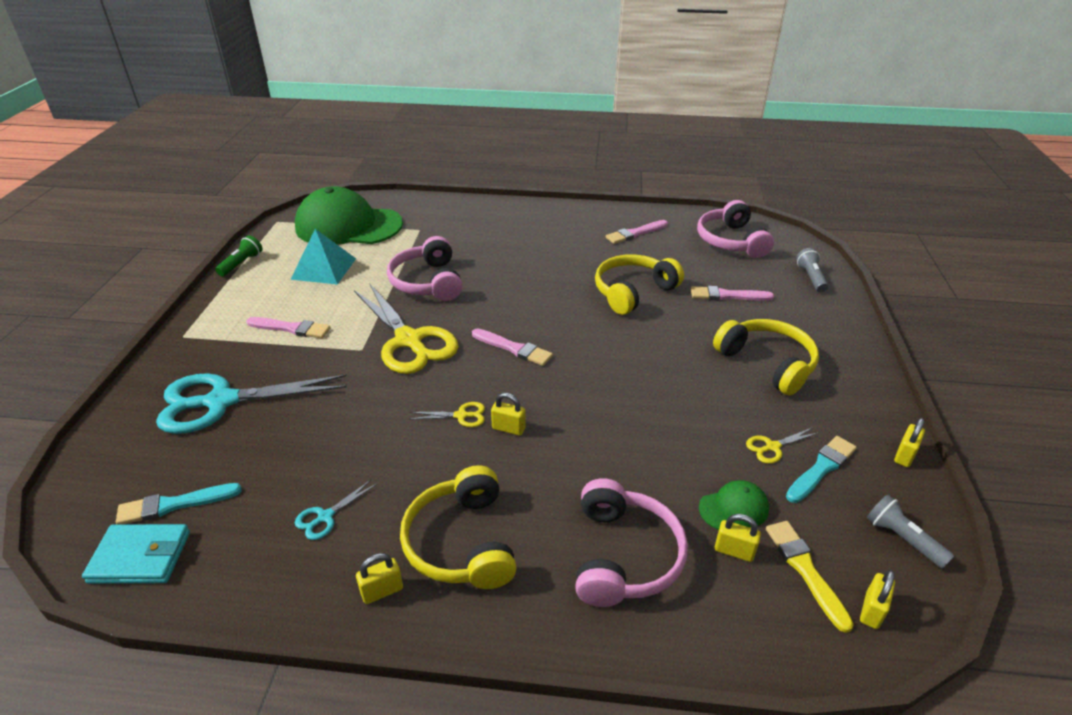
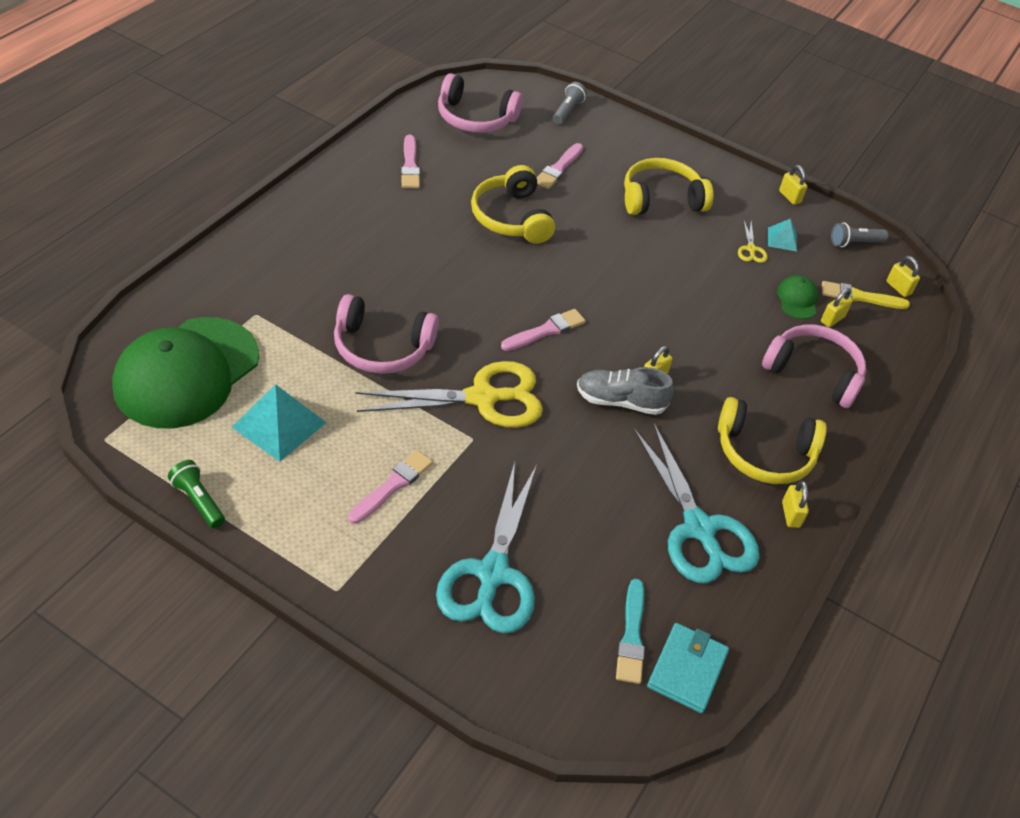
camera: 70 degrees left, 10 degrees up
(325, 517) = (699, 529): turquoise scissors -> turquoise scissors, size x2.43
(461, 416) = (620, 401): yellow scissors -> grey shoe
(810, 278) = (567, 111): grey flashlight -> grey flashlight turned 90 degrees clockwise
(821, 468) = (782, 239): turquoise brush -> turquoise pyramid

